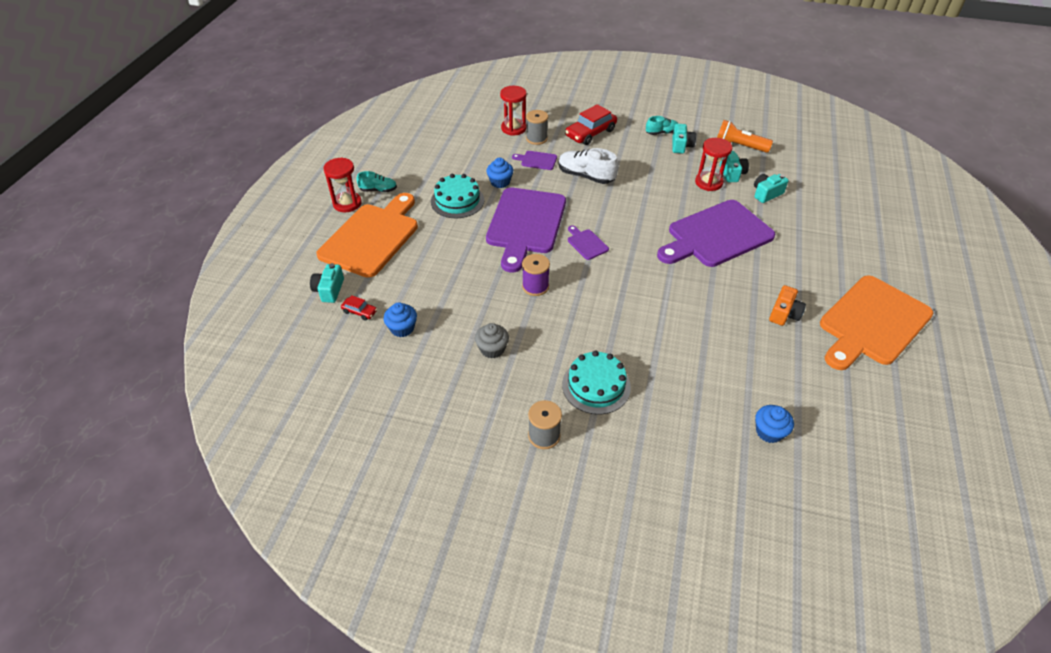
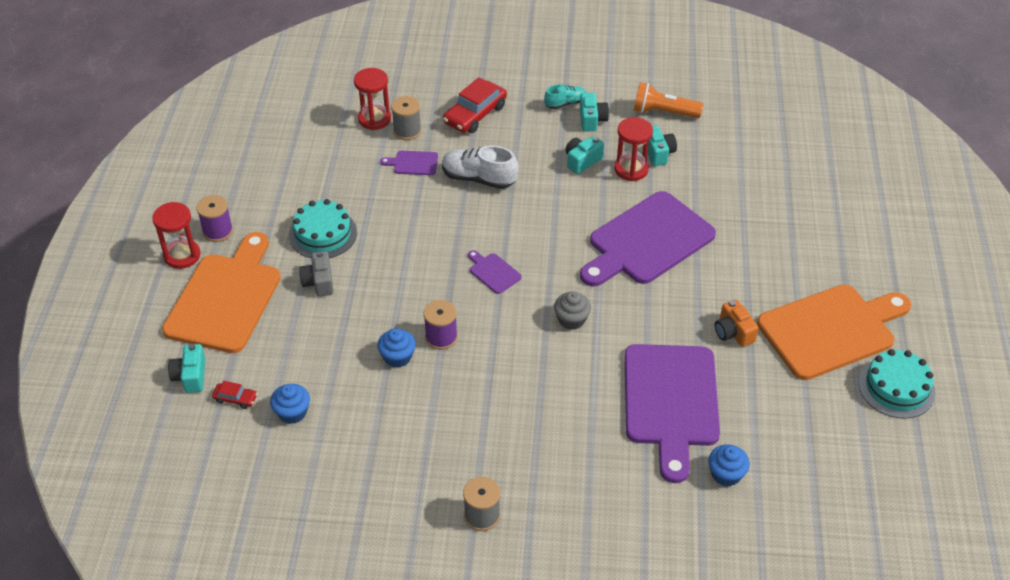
camera: 10 degrees left, 0 degrees up
(378, 190) = (218, 231): turquoise shoe -> purple spool
(446, 234) = (319, 282): none -> grey camera
(492, 349) = (405, 423): grey cupcake -> grey cupcake (571, 320)
(500, 182) = (372, 200): blue cupcake -> blue cupcake (397, 357)
(525, 224) = (414, 256): purple cutting board -> purple cutting board (671, 402)
(596, 386) = (531, 450): turquoise cake -> turquoise cake (896, 387)
(766, 194) = (702, 176): turquoise camera -> turquoise camera (582, 161)
(784, 314) = (733, 332): orange camera -> orange camera turned 135 degrees clockwise
(872, 323) = (831, 330): orange cutting board -> orange cutting board turned 150 degrees counterclockwise

